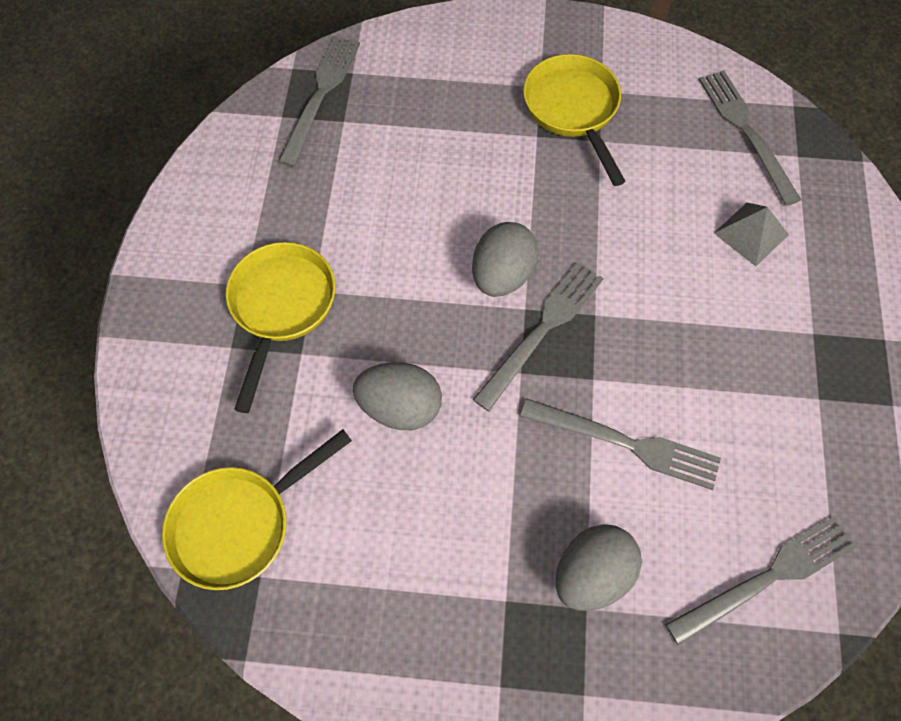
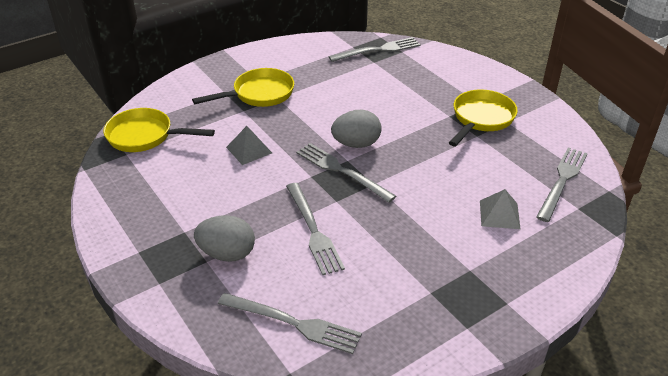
camera: 50 degrees right, 25 degrees down
(400, 407) = (249, 150): grey egg -> grey pyramid
(542, 331) = (342, 171): grey fork -> grey fork turned 135 degrees counterclockwise

